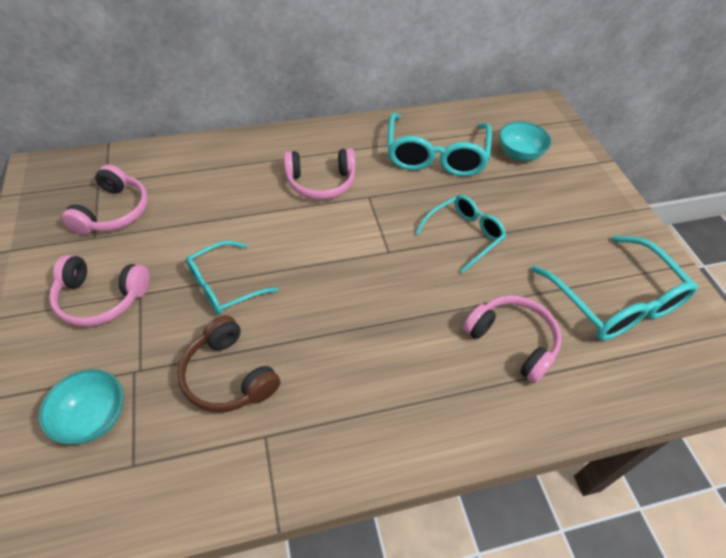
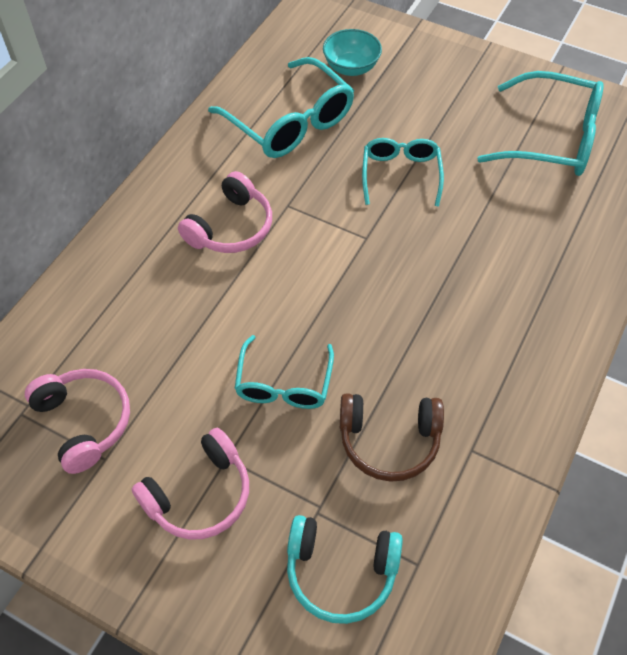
camera: 45 degrees left, 5 degrees up
(93, 417) = (341, 571): turquoise bowl -> turquoise headphones
(512, 341) = (530, 227): pink headphones -> none

